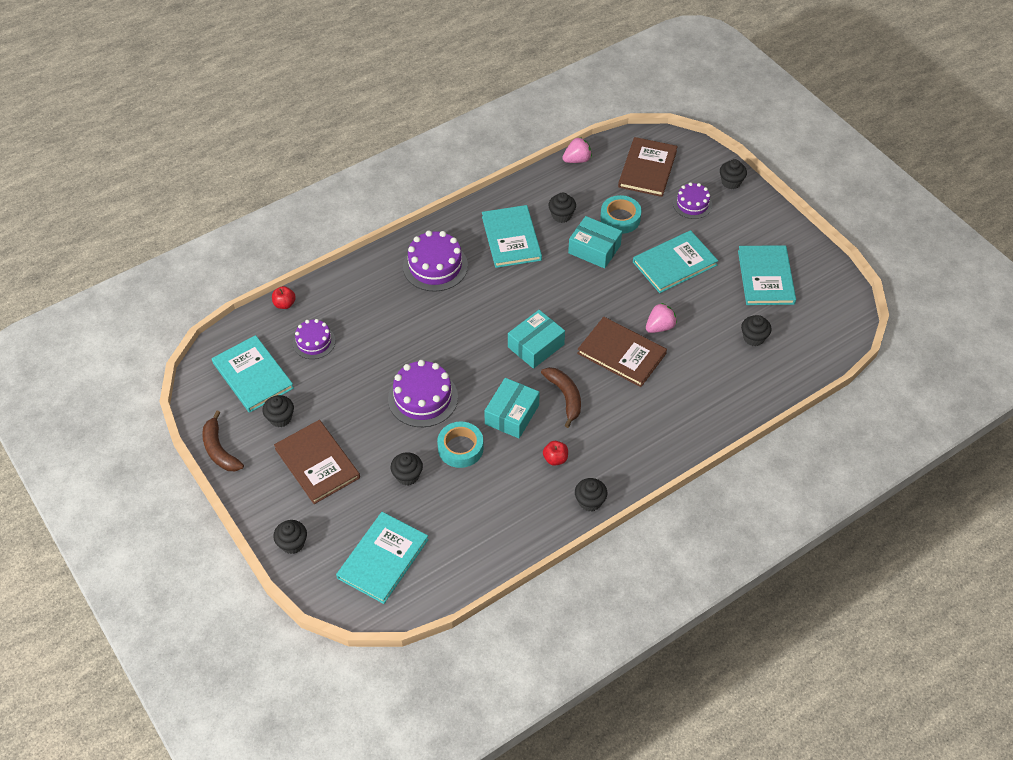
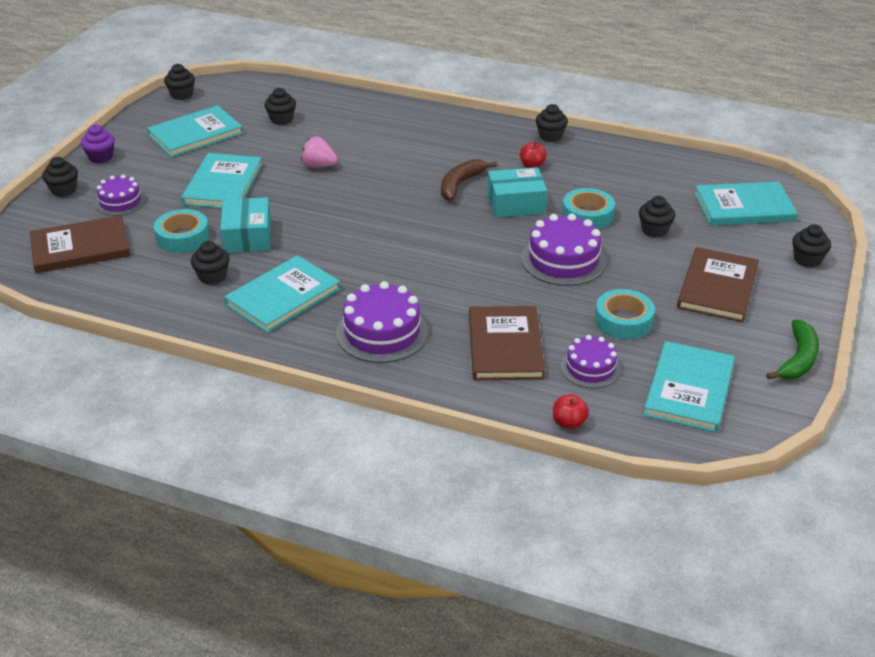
camera: 125 degrees left, 15 degrees down
(219, 450) = (798, 359): brown banana -> green banana
(280, 418) = (707, 338): black cupcake -> black cupcake (181, 95)
(336, 387) = (623, 321): none -> turquoise tape
(536, 346) = (420, 222): turquoise box -> none
(577, 160) = (101, 302): pink strawberry -> none
(621, 353) = (374, 174): brown book -> brown book (505, 346)
(674, 263) = (223, 184): turquoise book -> turquoise book turned 75 degrees clockwise
(767, 214) = (101, 157): none -> purple cupcake

